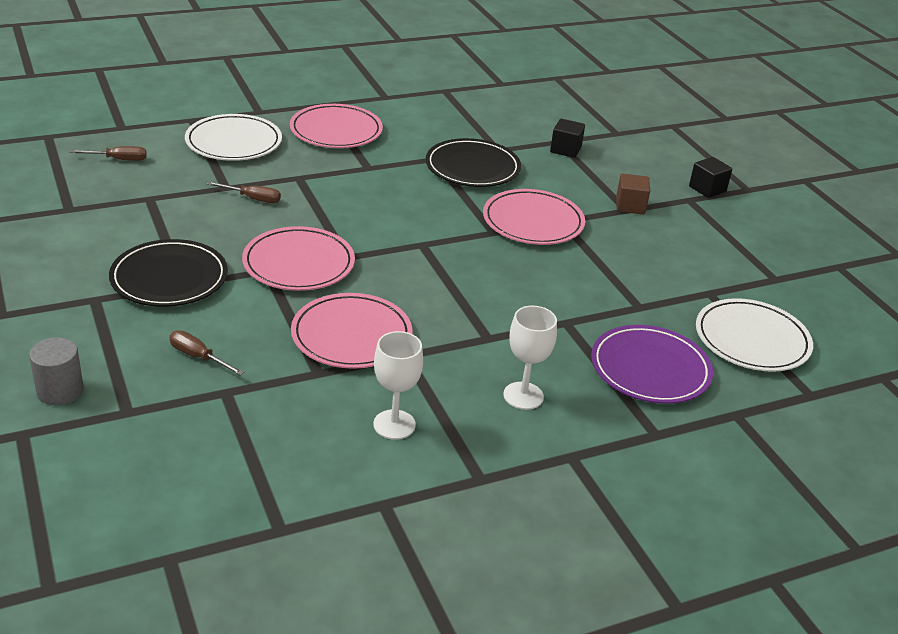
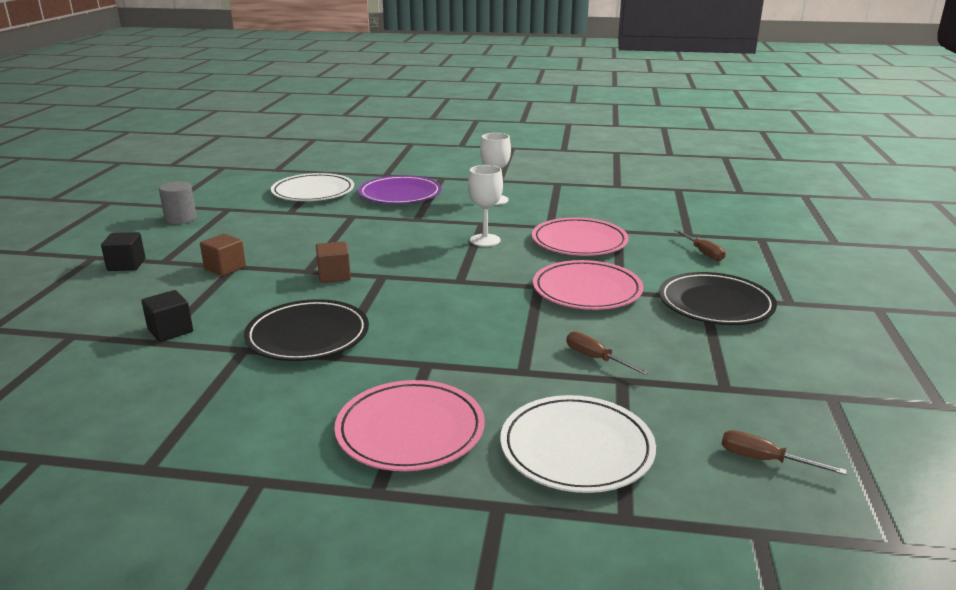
camera: 145 degrees left, 10 degrees down
(60, 391) = (811, 256): grey cylinder -> grey cylinder (180, 219)
(394, 424) = (587, 205): white goblet -> white goblet (485, 240)
(533, 222) = (334, 275): pink plate -> brown cube

